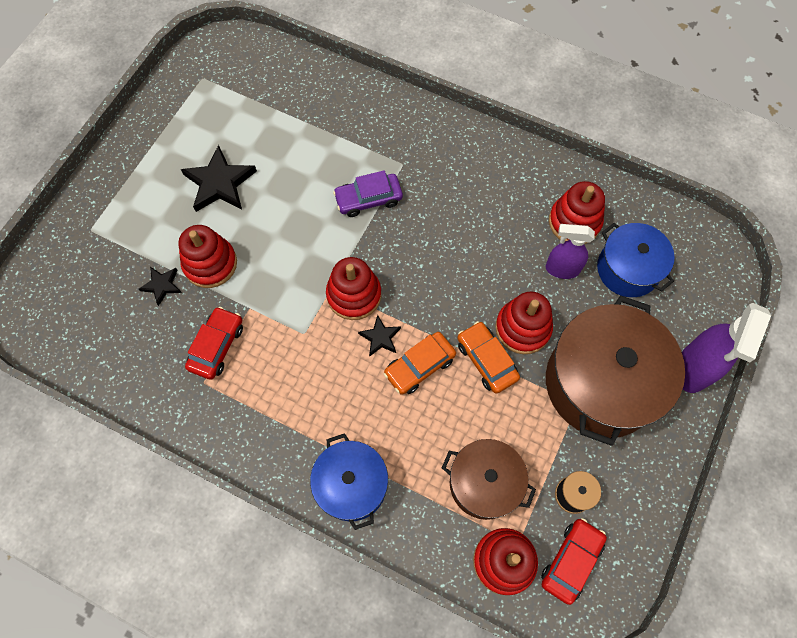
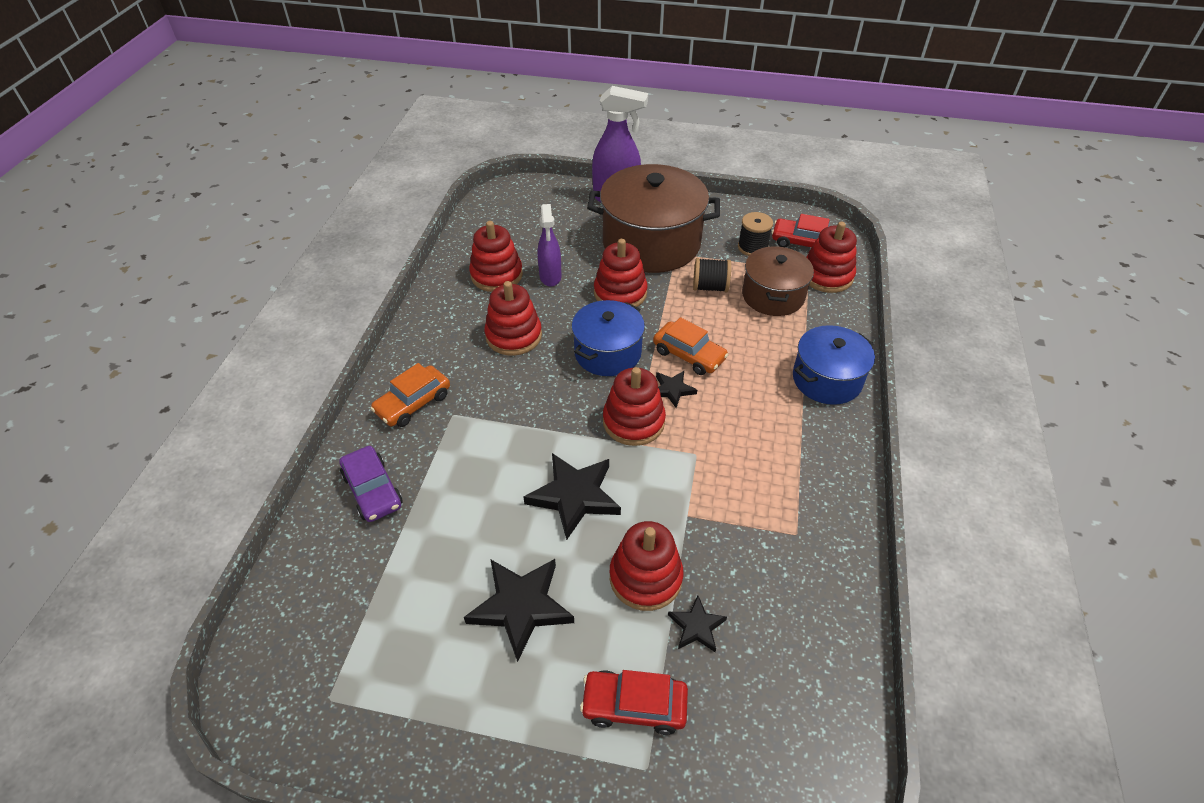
camera: 105 degrees left, 20 degrees down
(216, 346) = (748, 534): red car -> red car (634, 706)
(295, 234) = (574, 496): none -> black star
(368, 199) = (508, 436): purple car -> purple car (373, 490)
(483, 222) = (514, 336): none -> red stacking toy
(486, 360) = (662, 311): orange car -> orange car (413, 403)
(513, 421) = (710, 287): none -> black spool
(628, 269) = (537, 239): blue pot -> blue pot (607, 353)

